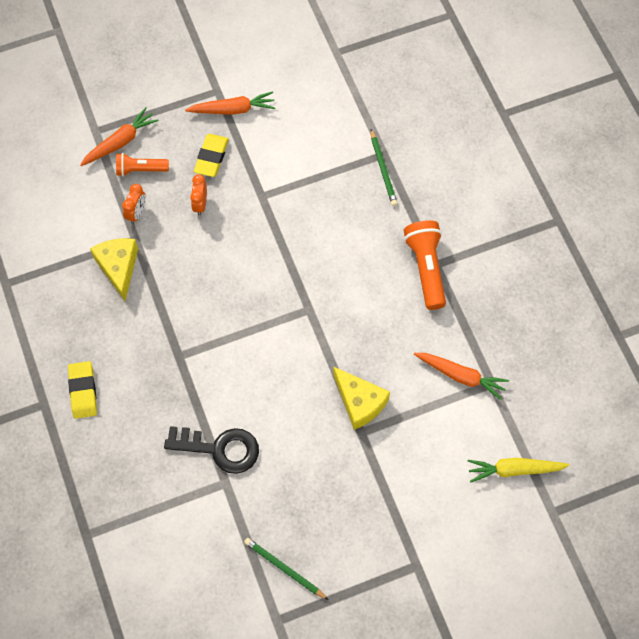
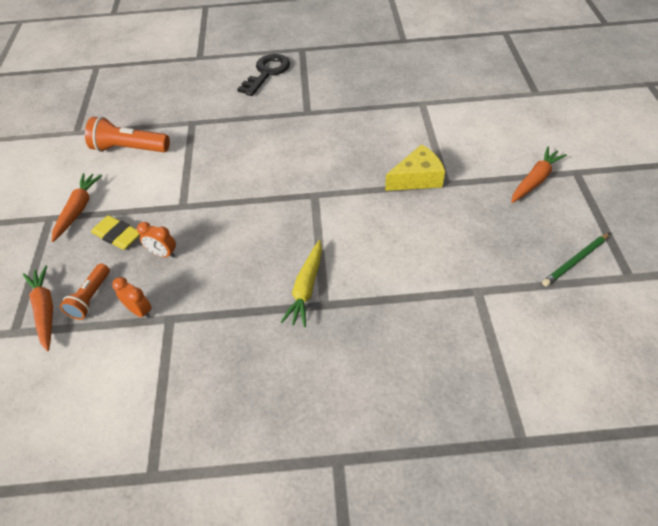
camera: 70 degrees left, 15 degrees down
(83, 391) = (335, 409): yellow eraser -> none
(118, 267) = (195, 341): yellow cheese -> none
(220, 449) = (439, 288): black key -> black key (267, 73)
(383, 169) = (206, 125): green pencil -> none
(426, 268) = (308, 118): orange flashlight -> orange flashlight (129, 148)
(461, 376) = (411, 117): orange carrot -> orange carrot (535, 180)
(514, 470) = (498, 104): yellow carrot -> yellow carrot (306, 288)

